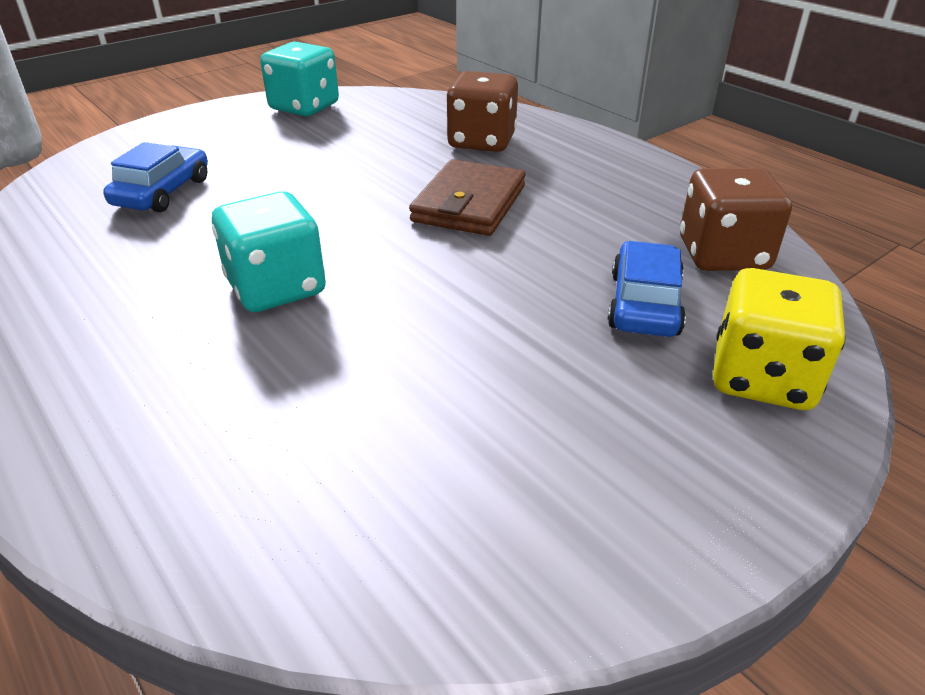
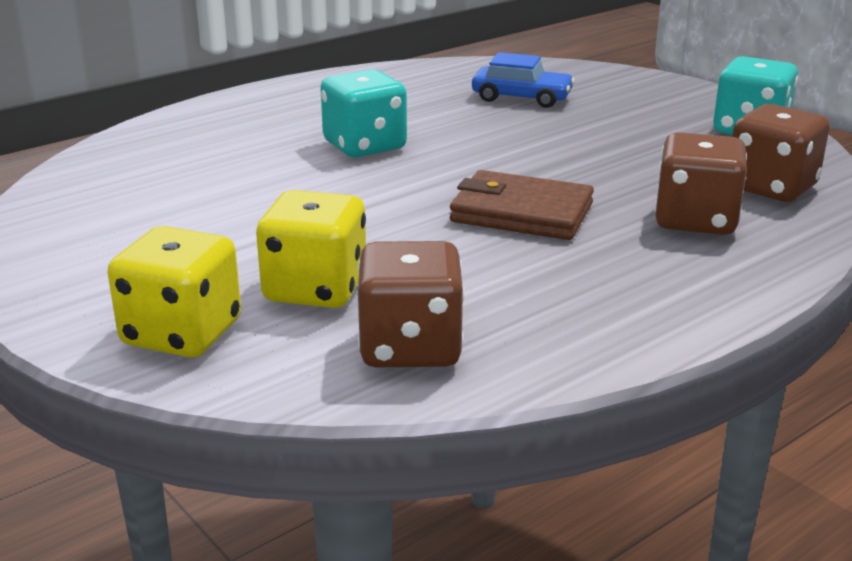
camera: 90 degrees right, 10 degrees down
(423, 113) = (771, 187): none -> brown dice
(644, 304) = (315, 289): blue car -> yellow dice

